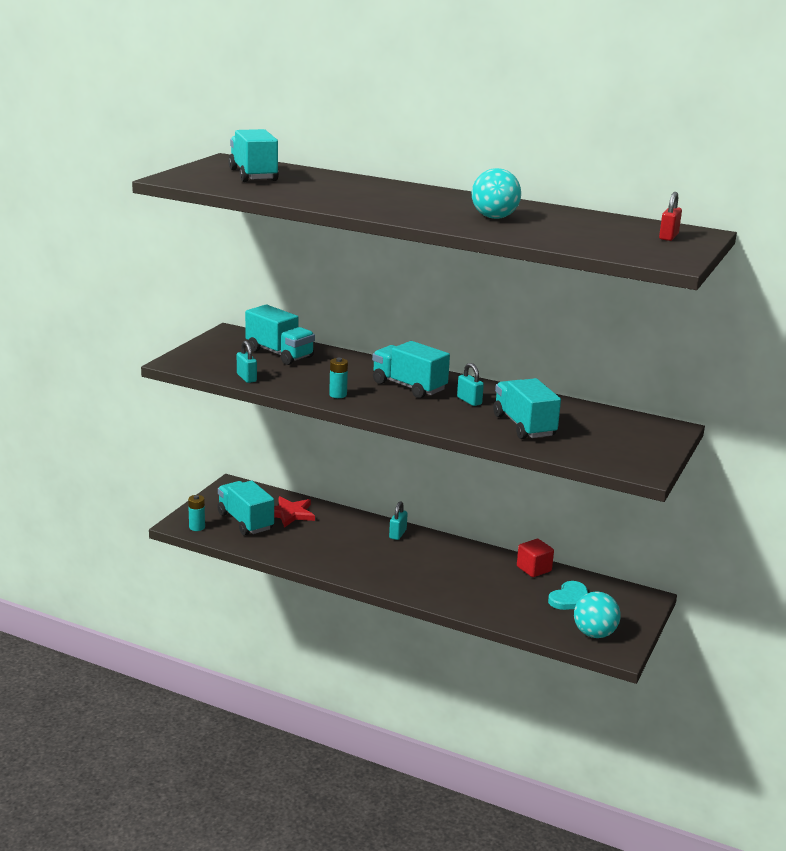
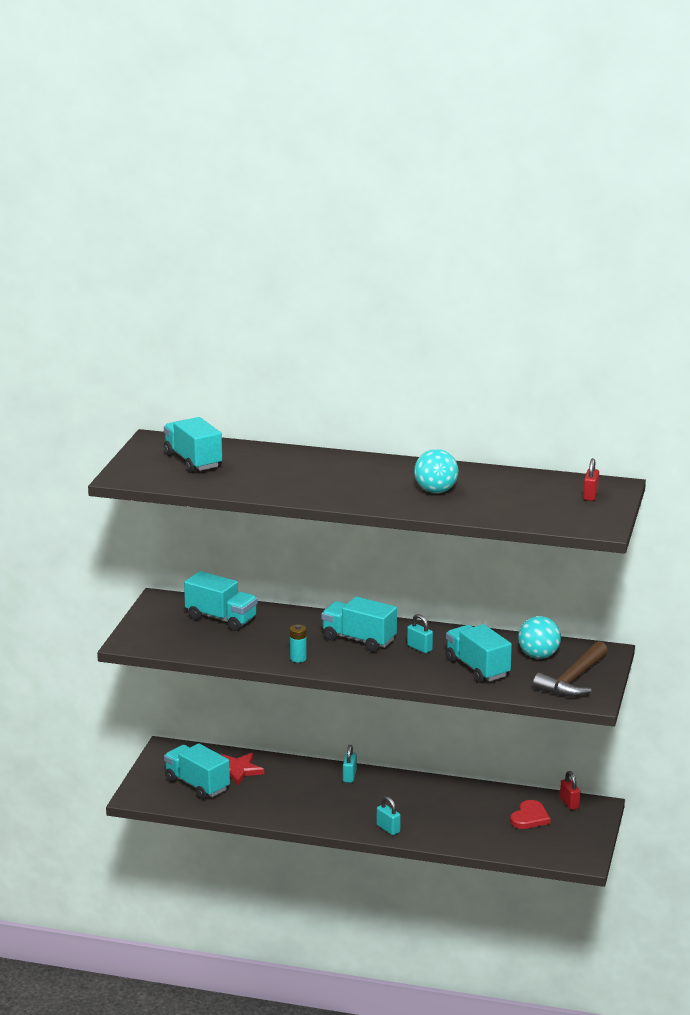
camera: 10 degrees left, 0 degrees up
(197, 527) = (152, 798): turquoise battery -> none
(246, 378) = (204, 651): turquoise padlock -> turquoise padlock (388, 829)
(534, 569) = (488, 793): red cube -> none
(570, 599) = (529, 817): turquoise heart -> red heart
(594, 634) = (559, 847): turquoise ball -> turquoise ball (538, 656)
(616, 590) = (569, 803): none -> red padlock
(626, 449) = (573, 680): none -> brown hammer

